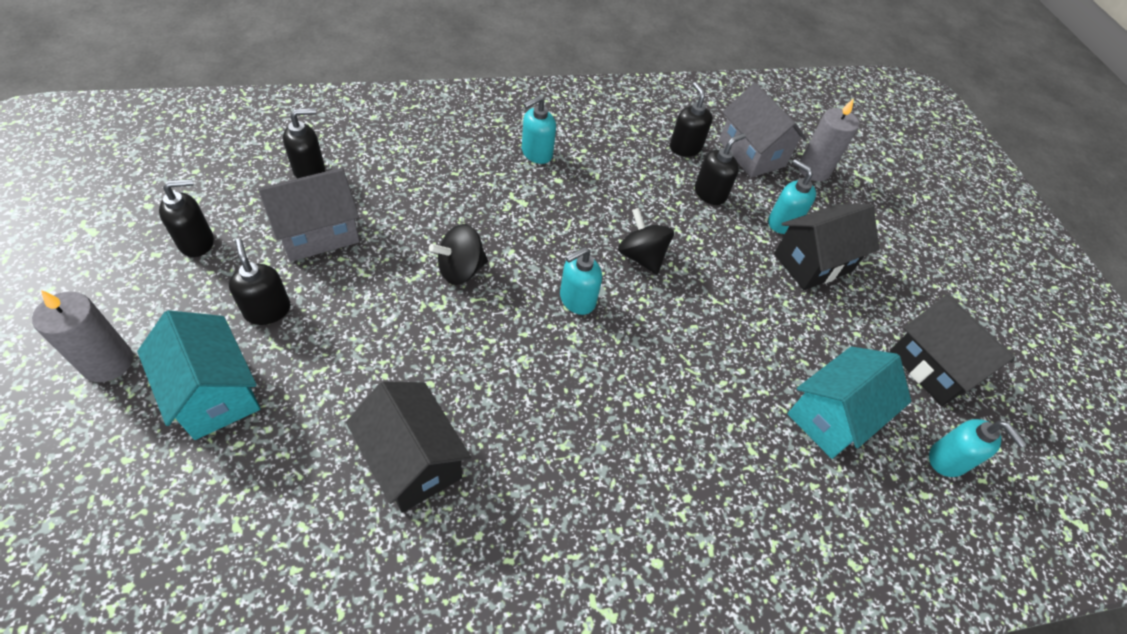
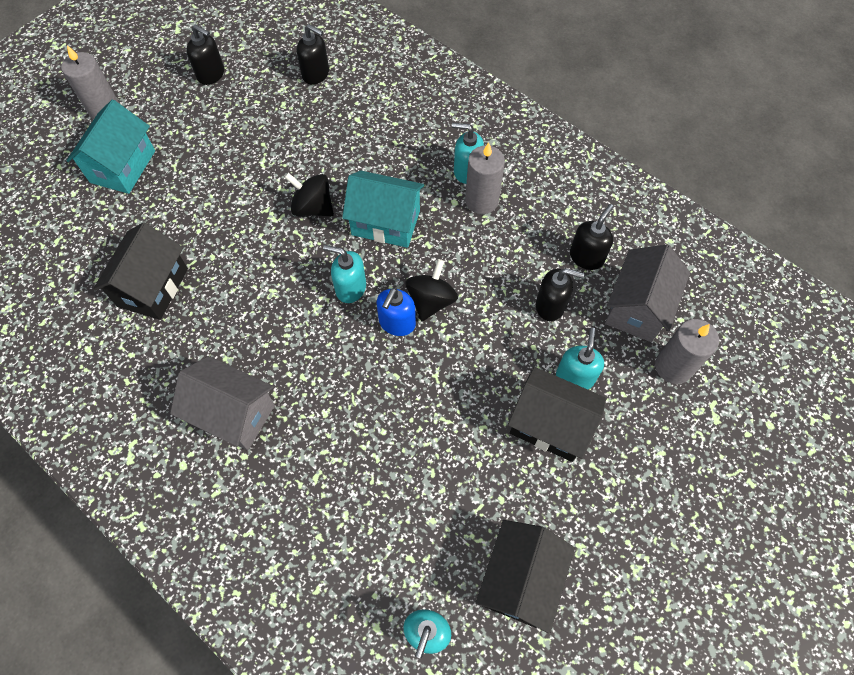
camera: 60 degrees right, 10 degrees up
(267, 310) = (194, 143): black soap dispenser -> none
(318, 233) = (271, 118): grey house -> grey house (233, 414)
(575, 165) = (481, 201): none -> grey candle
(643, 292) = (397, 323): none -> blue soap dispenser
(832, 416) = (394, 520): turquoise house -> turquoise house (386, 223)

